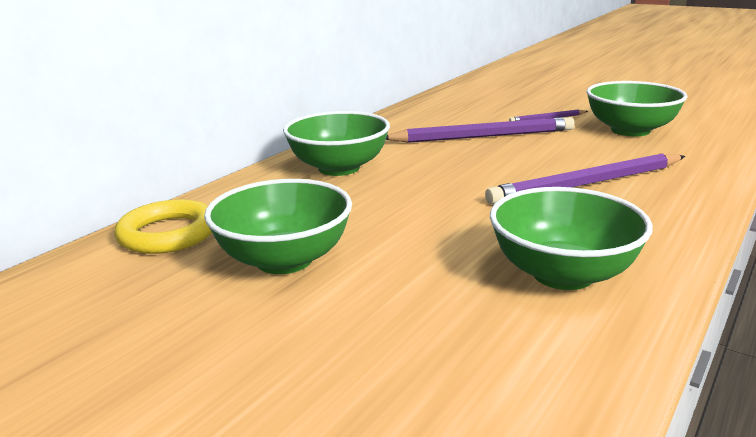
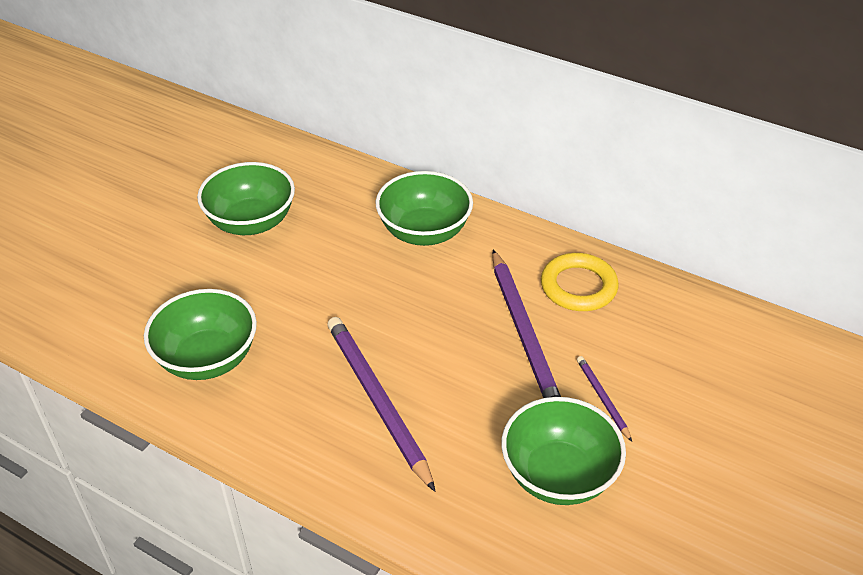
camera: 85 degrees right, 20 degrees up
(168, 234) = (298, 164): yellow ring -> yellow ring (578, 286)

